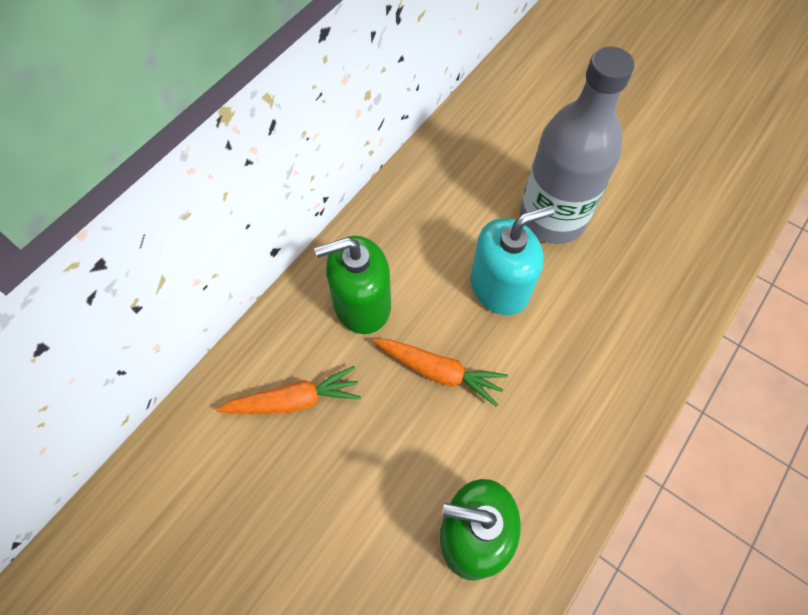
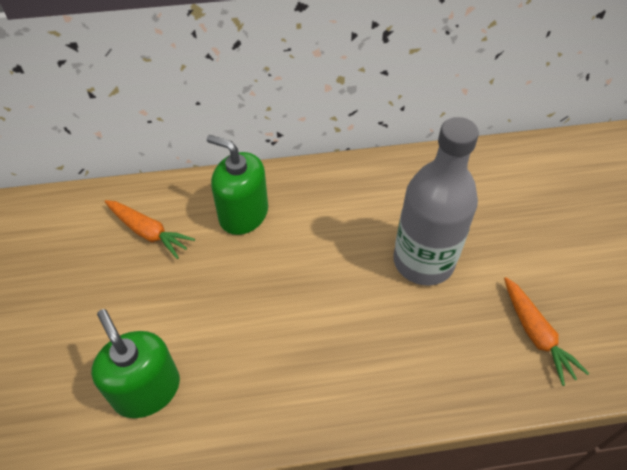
camera: 45 degrees right, 10 degrees down
(439, 372) = (240, 287): orange carrot -> orange carrot (536, 335)
(499, 287) = (336, 272): turquoise soap dispenser -> none

